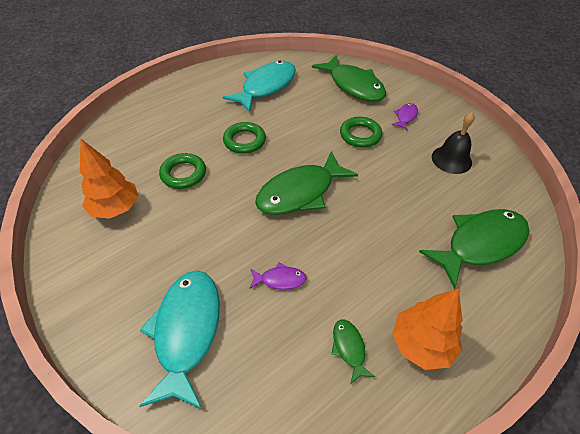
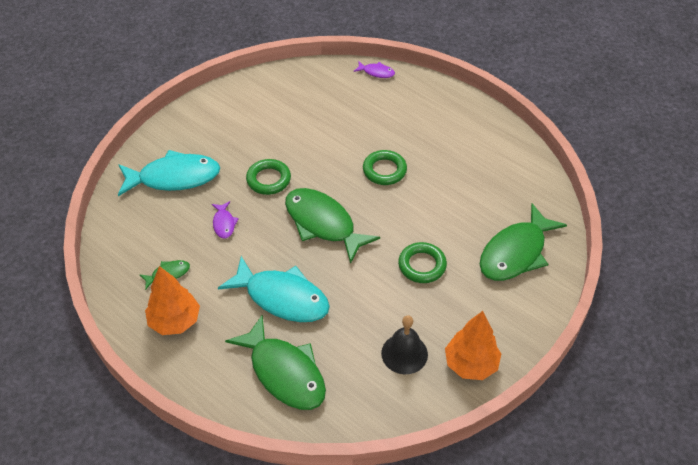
camera: 80 degrees right, 0 degrees up
(116, 208) = (279, 107): orange tree -> orange tree (471, 364)
(183, 174) = (328, 137): green ring -> green ring (268, 179)
(266, 86) = (482, 171): turquoise fish -> turquoise fish (282, 297)
(405, 117) = (470, 308): purple fish -> purple fish (376, 72)

